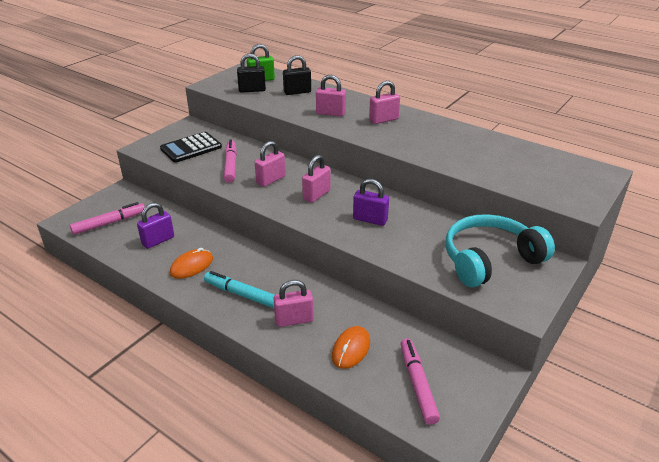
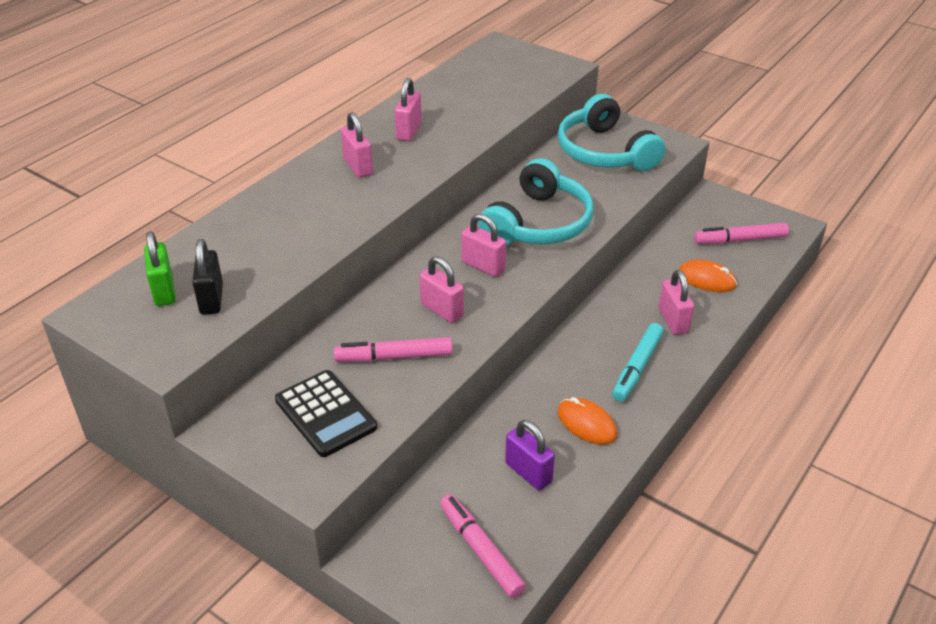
camera: 90 degrees left, 5 degrees up
(297, 92) = (235, 246): black padlock -> none
(330, 113) = (328, 212): pink padlock -> pink padlock (408, 131)
(370, 220) = (539, 223): purple padlock -> turquoise headphones

